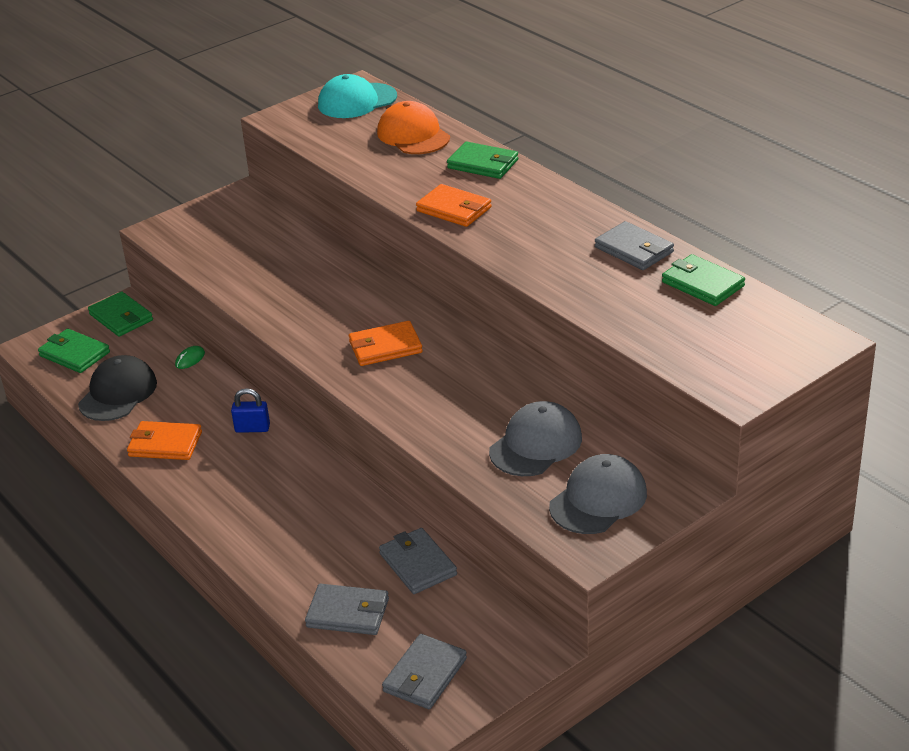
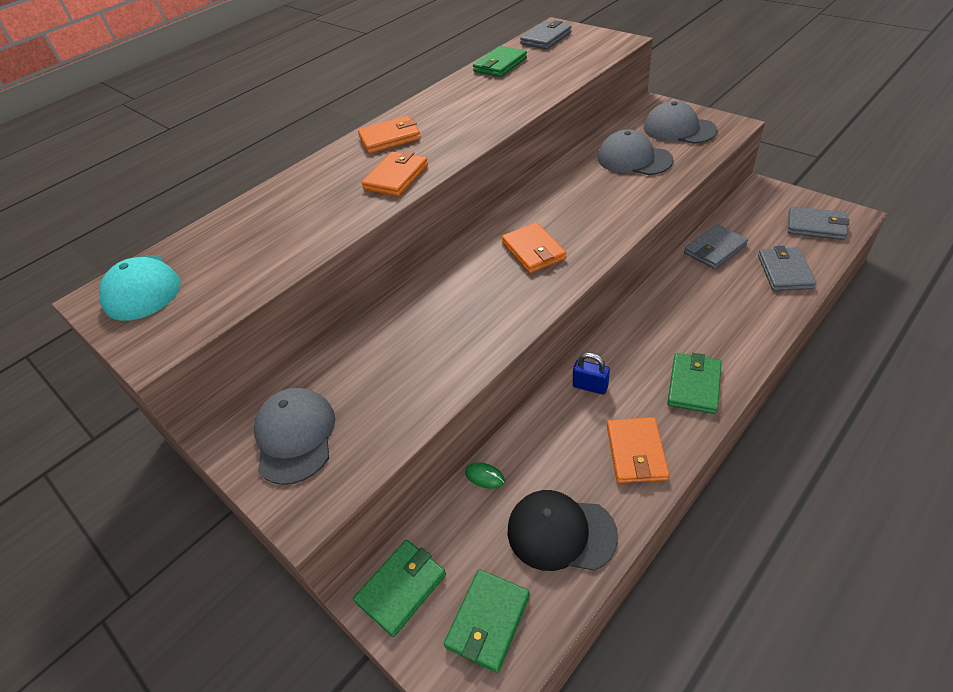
camera: 95 degrees left, 10 degrees up
(224, 222) = (295, 436): none -> grey cap
(252, 428) = (590, 386): blue padlock -> blue padlock turned 60 degrees counterclockwise
(413, 135) = (241, 229): orange cap -> none
(483, 164) = (313, 177): green wallet -> green wallet (694, 385)
(540, 204) = (390, 138): none -> orange wallet
(634, 250) = (458, 92): grey wallet -> grey wallet (546, 38)

